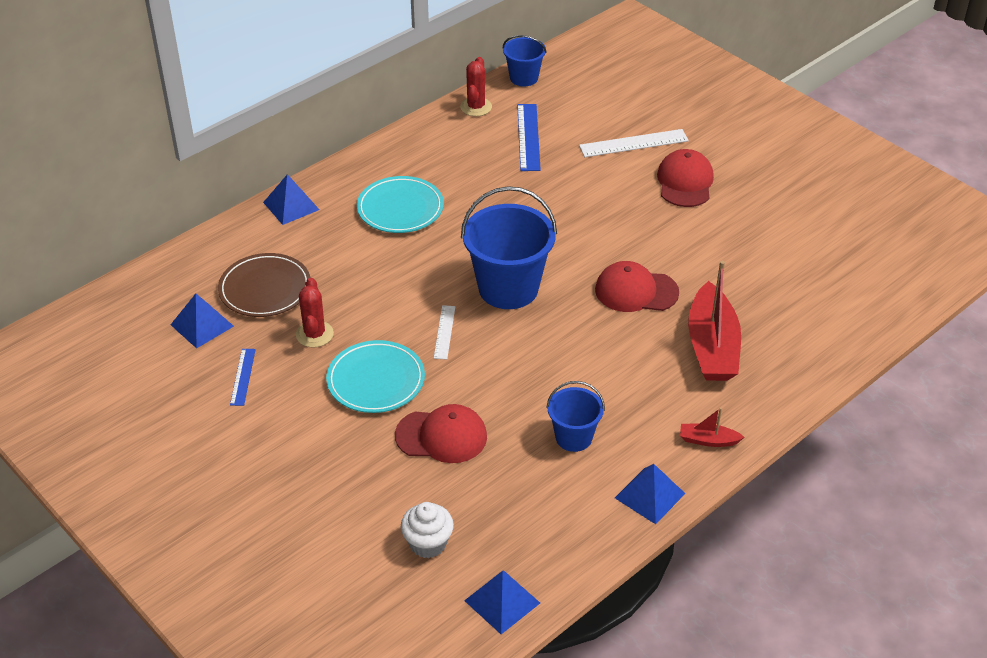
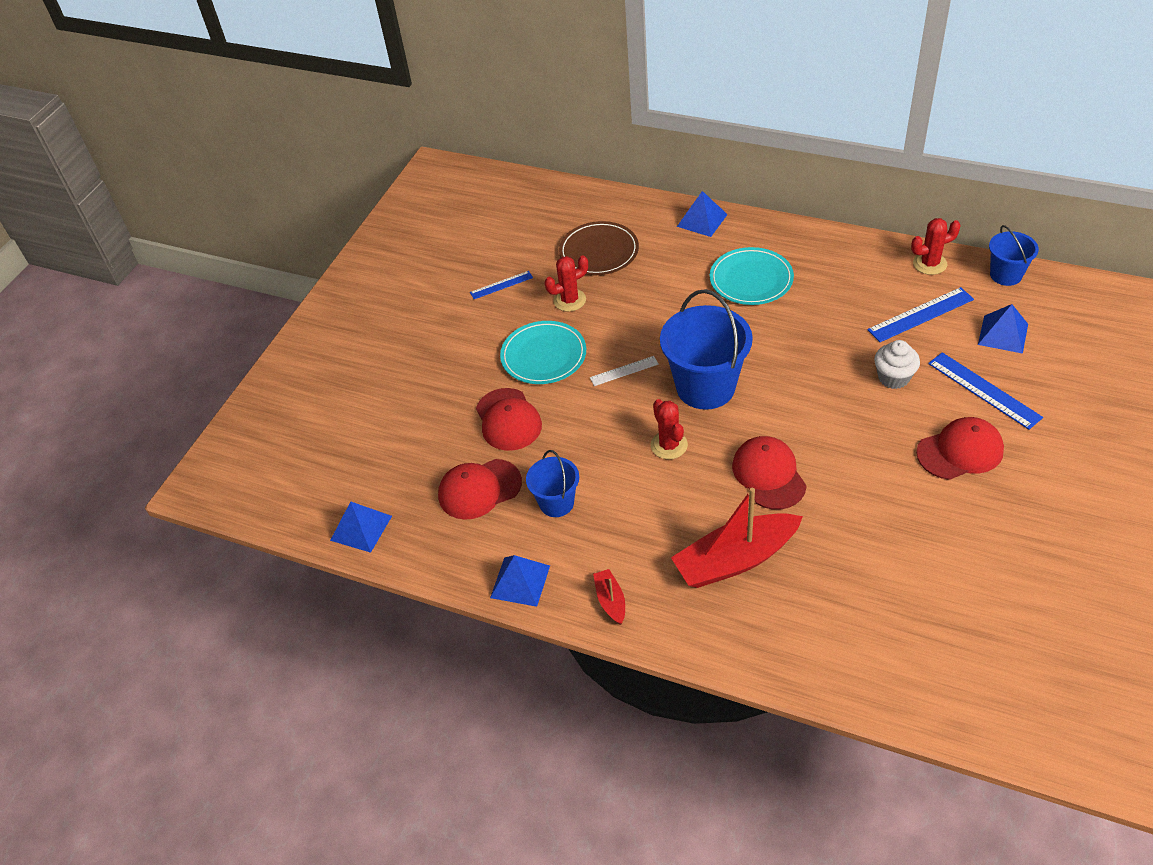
camera: 70 degrees right, 5 degrees up
(202, 325) = (538, 240): blue pyramid -> blue pyramid (1003, 334)
(428, 543) = (396, 459): white cupcake -> white cupcake (893, 378)
(517, 488) = (479, 489): none -> red cap
(559, 337) = (669, 445): none -> red cactus
(633, 143) = (984, 390): white ruler -> blue ruler

